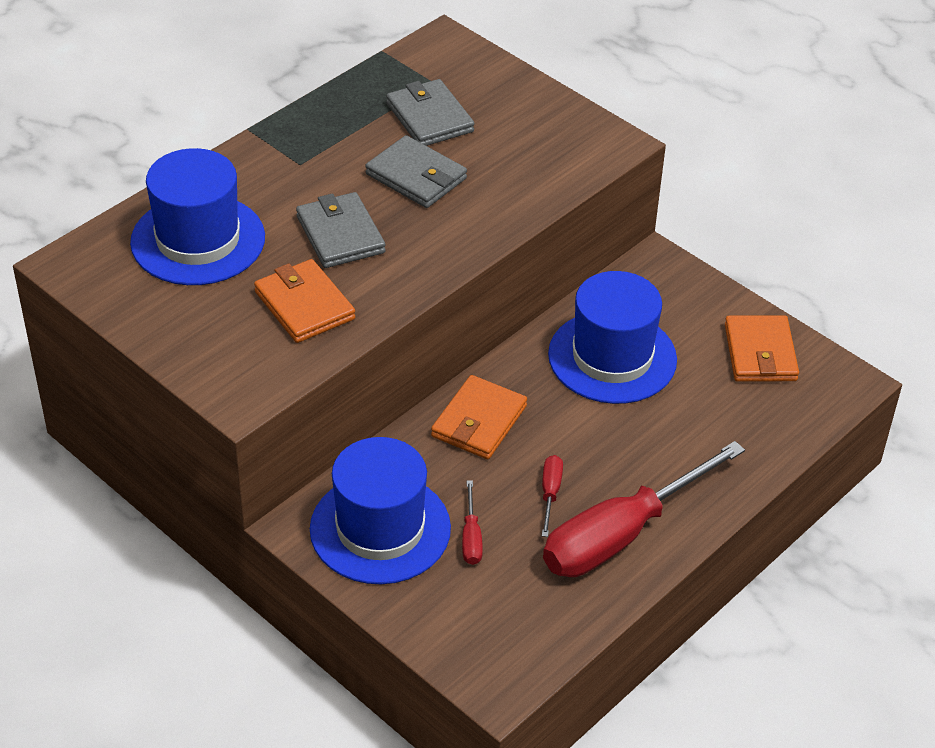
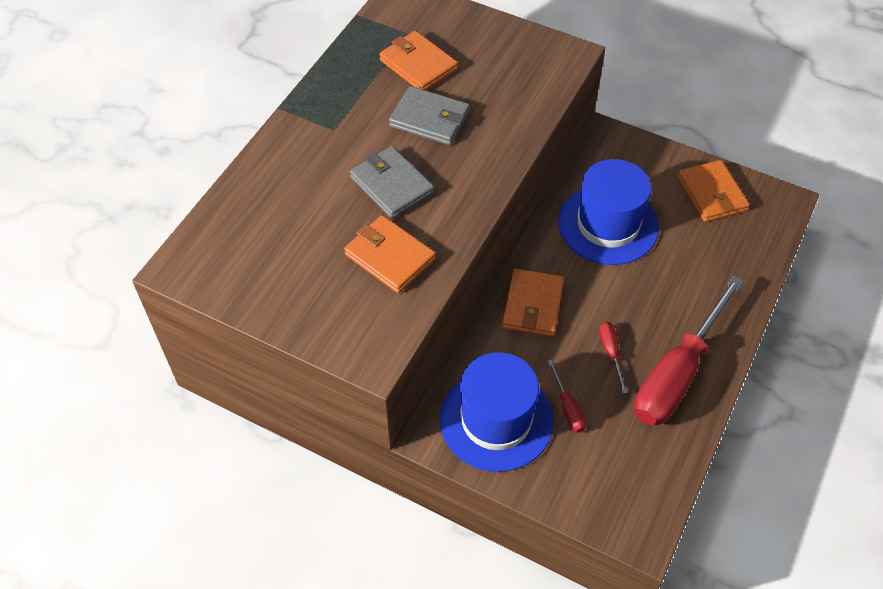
camera: 15 degrees left, 10 degrees up
(198, 240) = (279, 218): blue hat -> none
(430, 118) = (418, 65): grey wallet -> orange wallet

